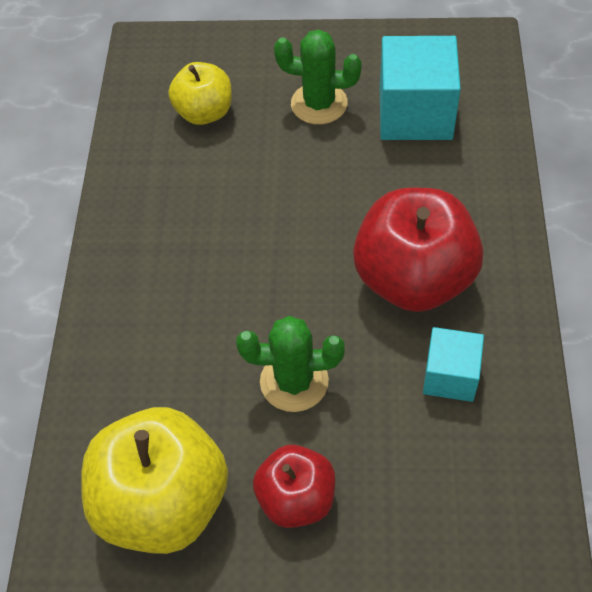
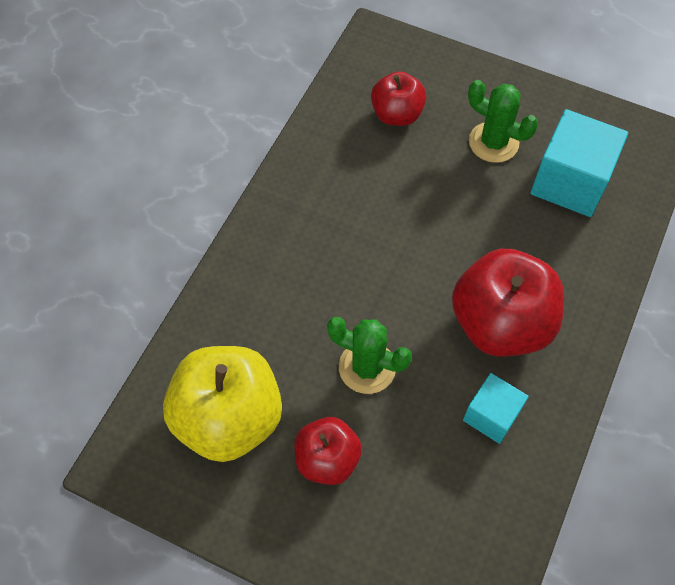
camera: 20 degrees right, 5 degrees up
(204, 112) = (397, 114): yellow apple -> red apple

